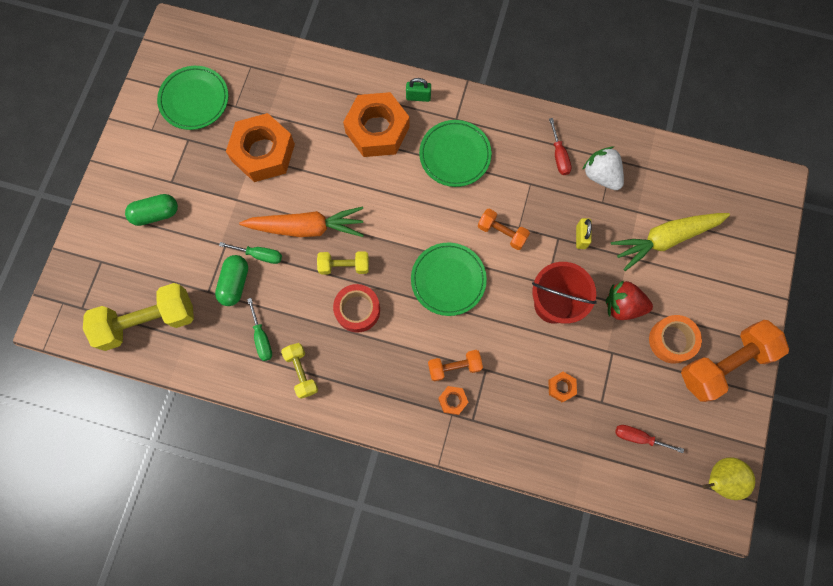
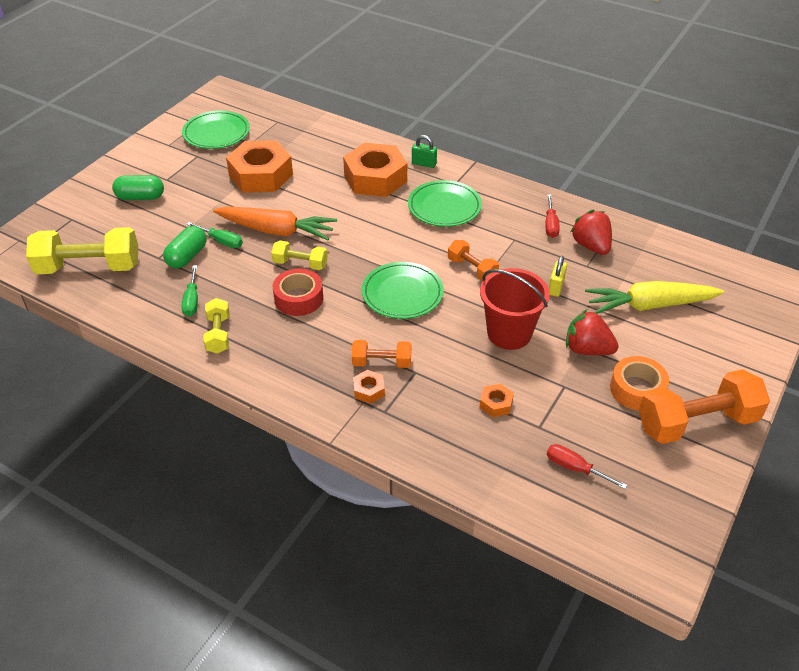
camera: 15 degrees right, 30 degrees down
(601, 175) = (591, 246): white strawberry -> red strawberry
(719, 478) = (669, 531): yellow pear -> none

